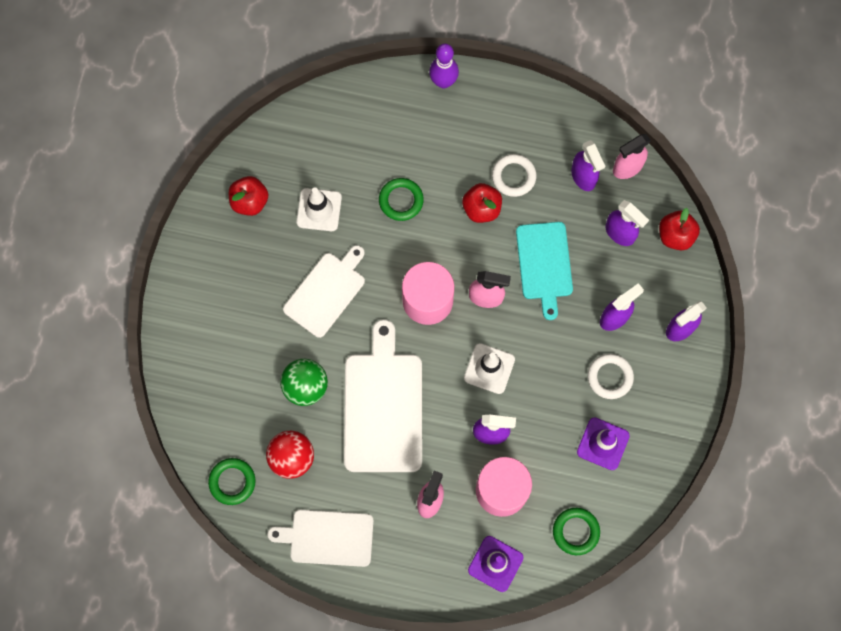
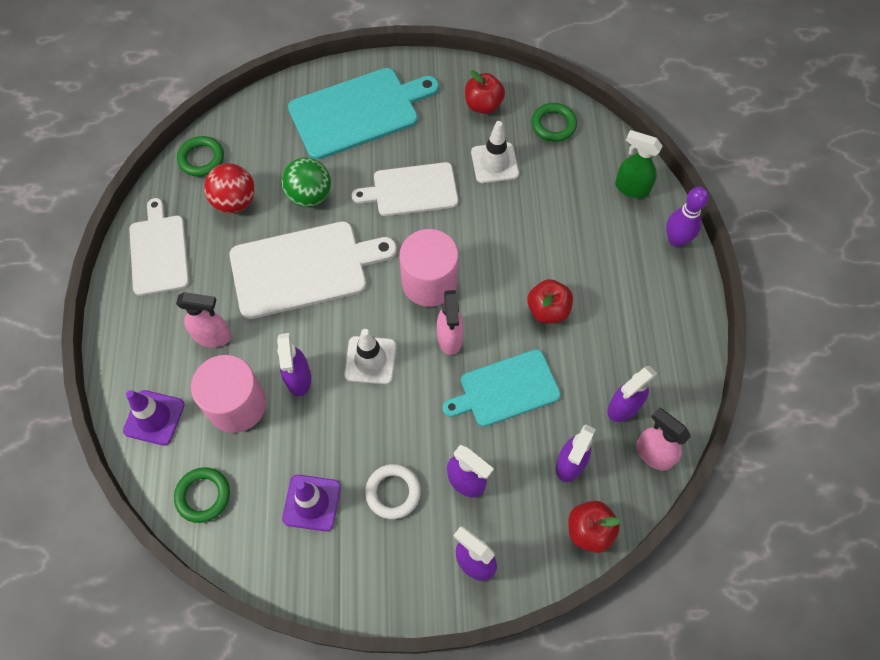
camera: 75 degrees right, 10 degrees down
(222, 320) = (358, 112): none -> turquoise cutting board
(326, 292) = (411, 190): white cutting board -> white cutting board turned 150 degrees clockwise
(381, 100) = (631, 188): none -> green spray bottle
(401, 200) = (529, 232): green ring -> green ring (553, 125)
(513, 176) = (596, 333): white ring -> none

